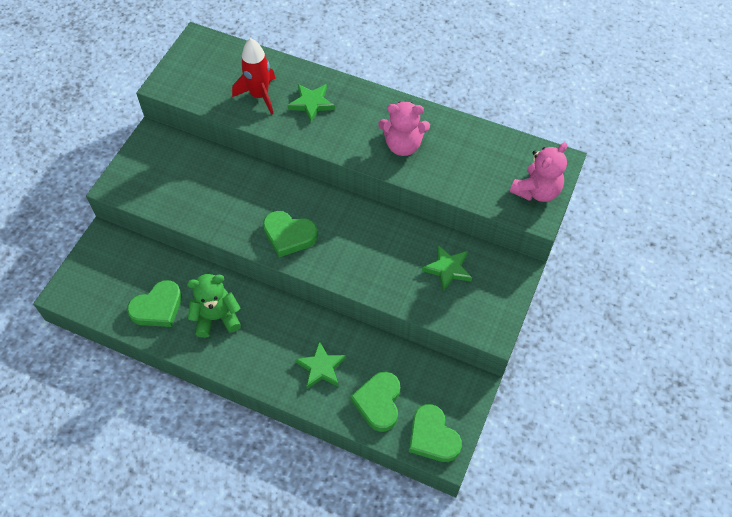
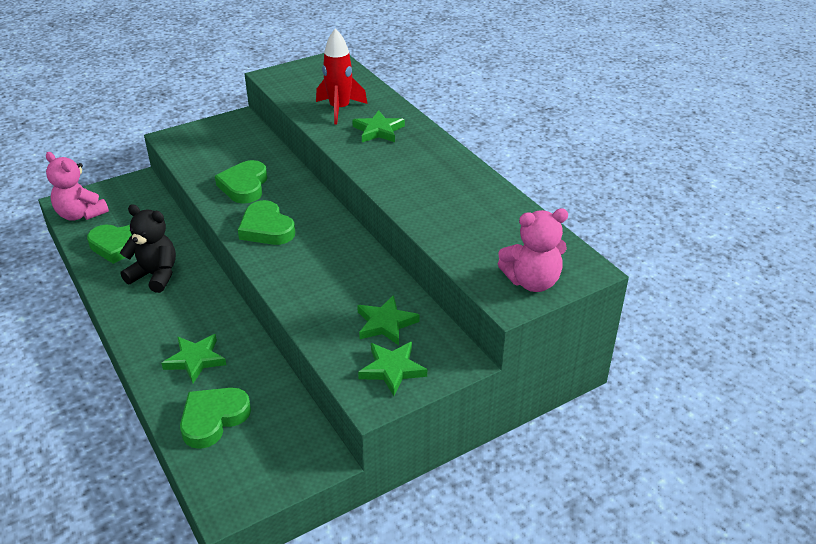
camera: 35 degrees right, 20 degrees down
(217, 317) = (155, 275): green teddy bear -> black teddy bear
(403, 145) = (429, 190): pink teddy bear -> pink teddy bear (81, 214)
(432, 436) = (231, 481): green heart -> green heart (244, 186)
(484, 302) = (392, 369): none -> green star

